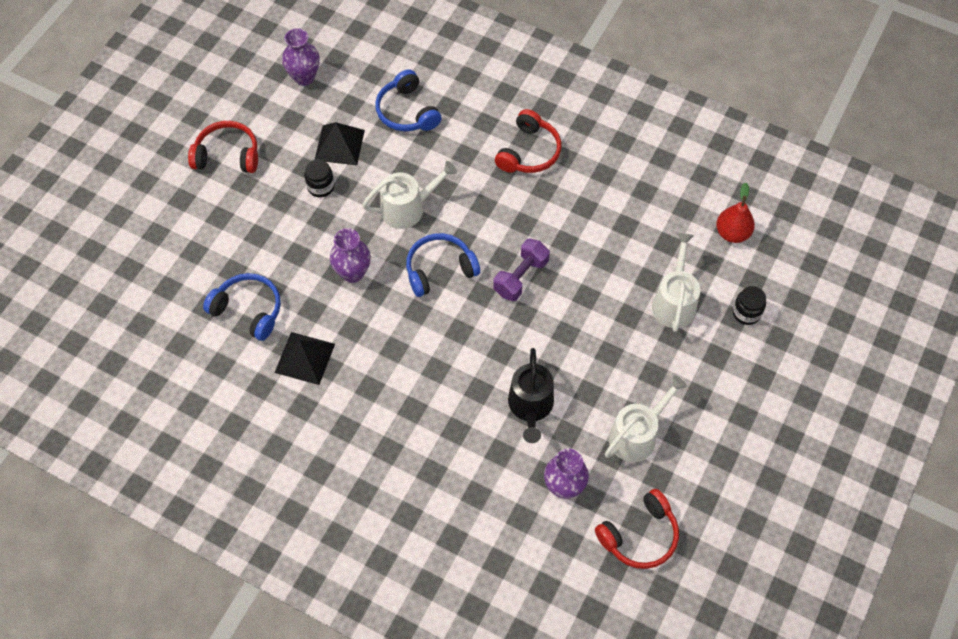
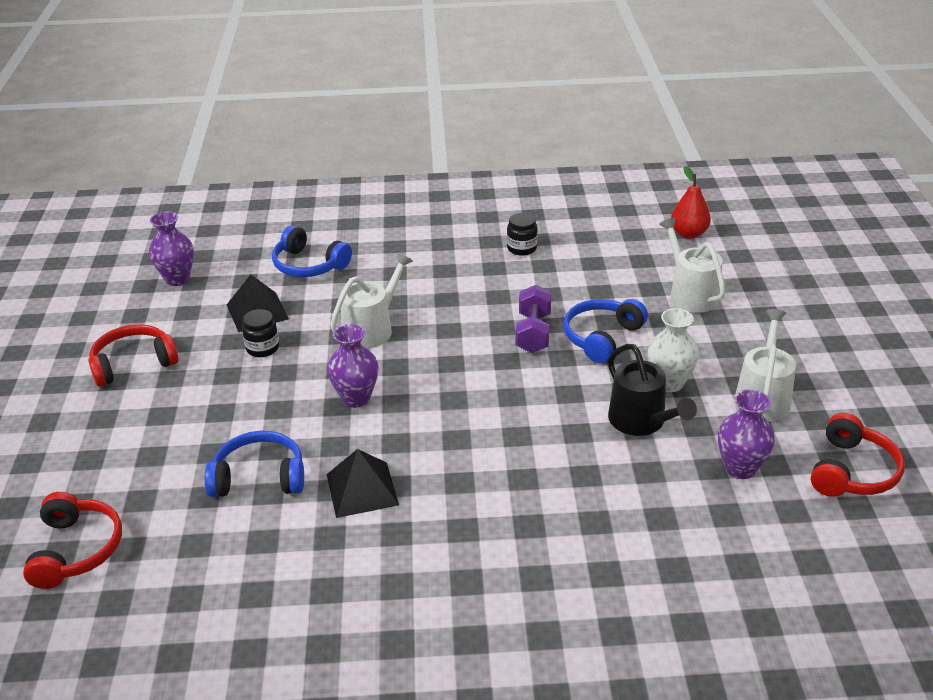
camera: 30 degrees left, 25 degrees down
(440, 270) = (447, 359): blue headphones -> blue headphones (602, 337)
(528, 152) = (455, 249): red headphones -> red headphones (76, 550)
(580, 382) = (669, 383): none -> white vase
(746, 313) = (758, 276): black jar -> black jar (522, 248)

